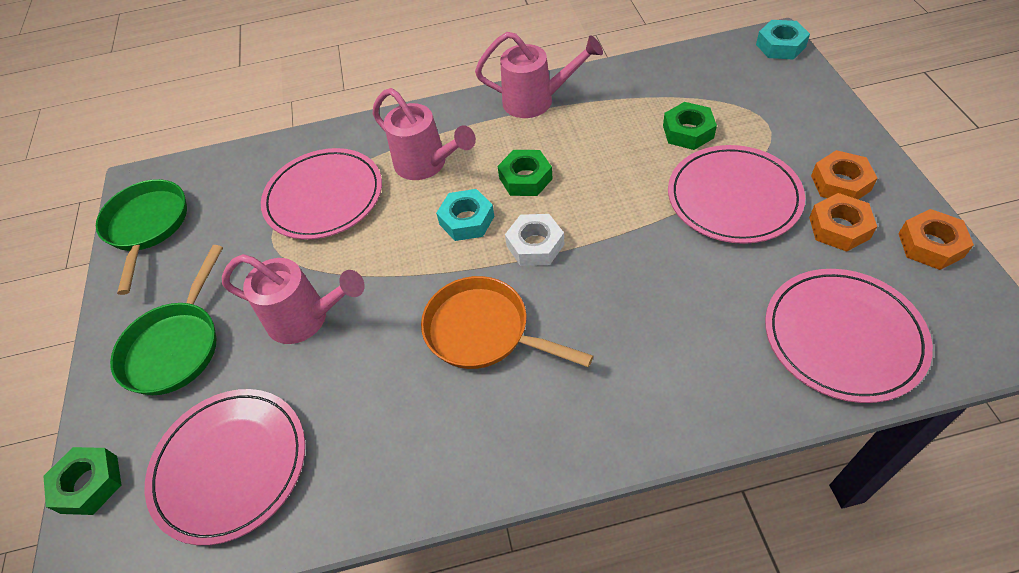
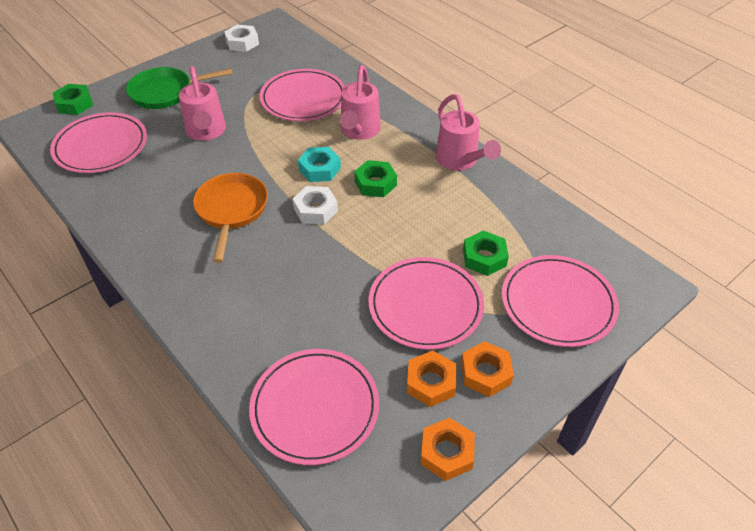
camera: 55 degrees right, 5 degrees down
(147, 226) = (242, 42): green pan -> white nut
(772, 103) = (558, 303): none -> pink plate
(780, 45) = (645, 290): turquoise nut -> none

